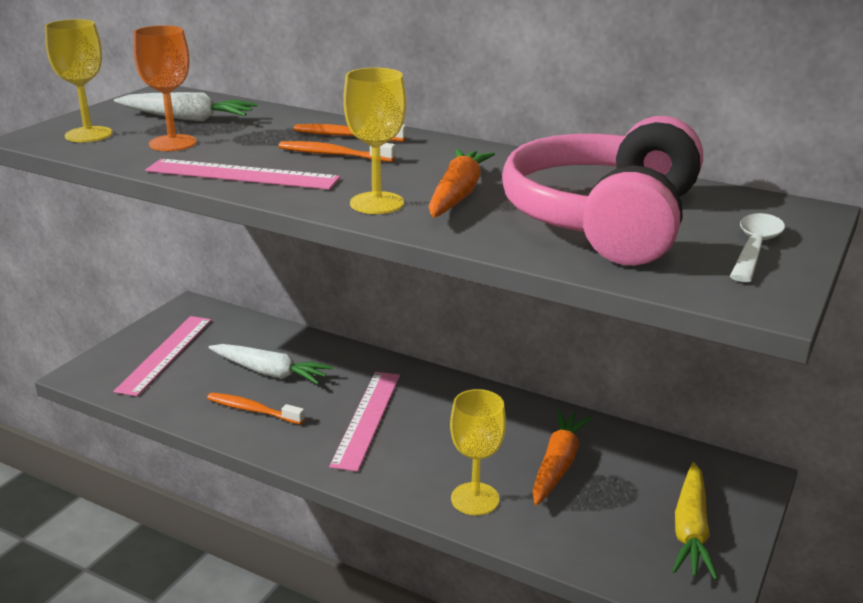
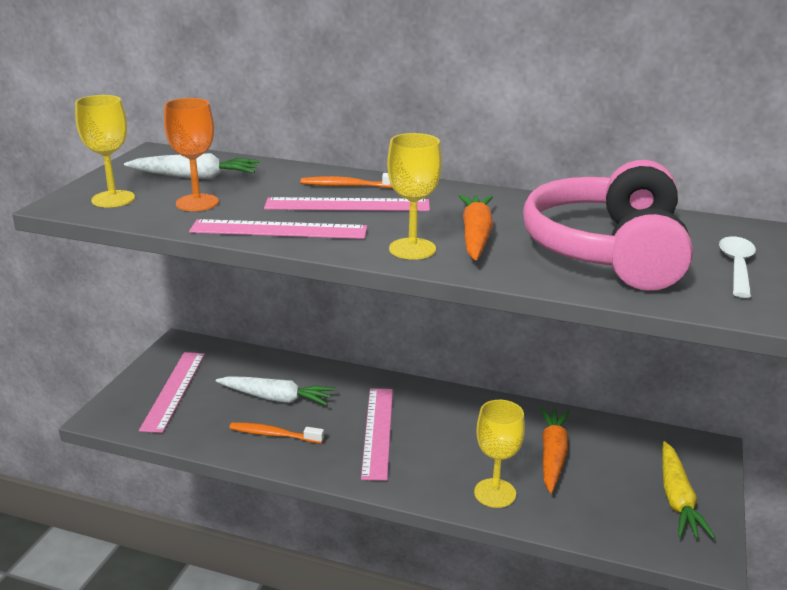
camera: 10 degrees left, 0 degrees up
(333, 155) = (347, 205): orange toothbrush -> pink ruler

